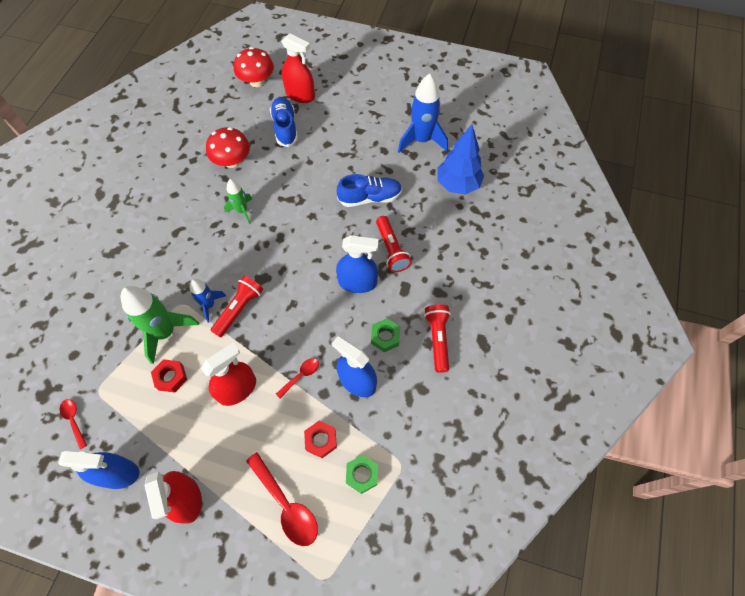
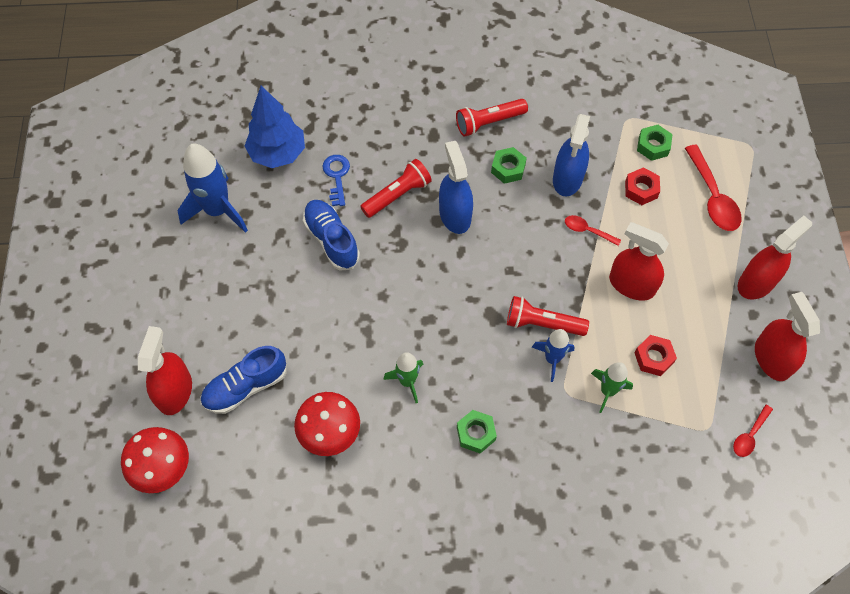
camera: 110 degrees left, 0 degrees up
(118, 473) = (772, 359): blue spray bottle -> red spray bottle
(165, 332) = (607, 391): green rocket -> green rocket, size x0.57
(185, 238) = (476, 433): none -> green nut
(286, 505) = (712, 197): red spoon -> red spoon turned 135 degrees clockwise
(423, 215) = (337, 176): none -> blue key

